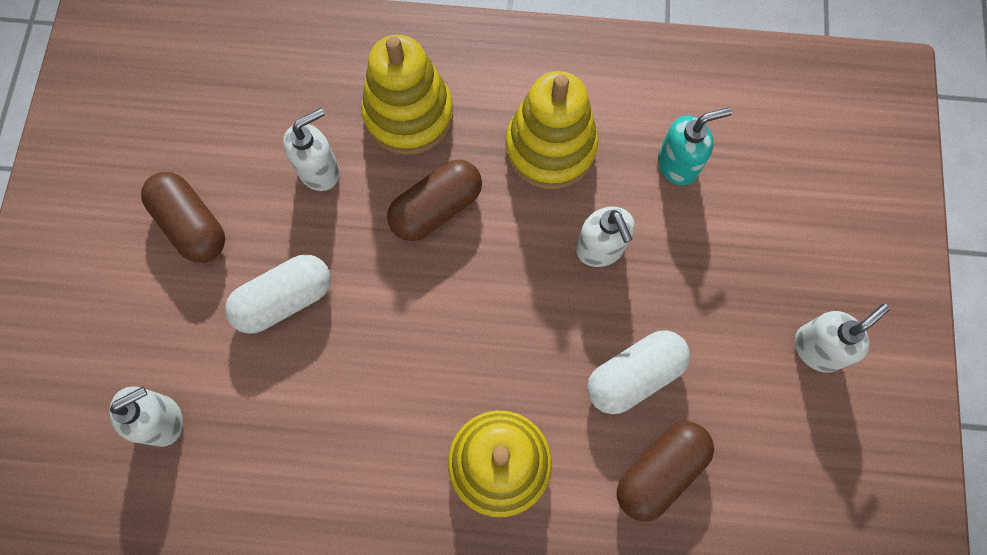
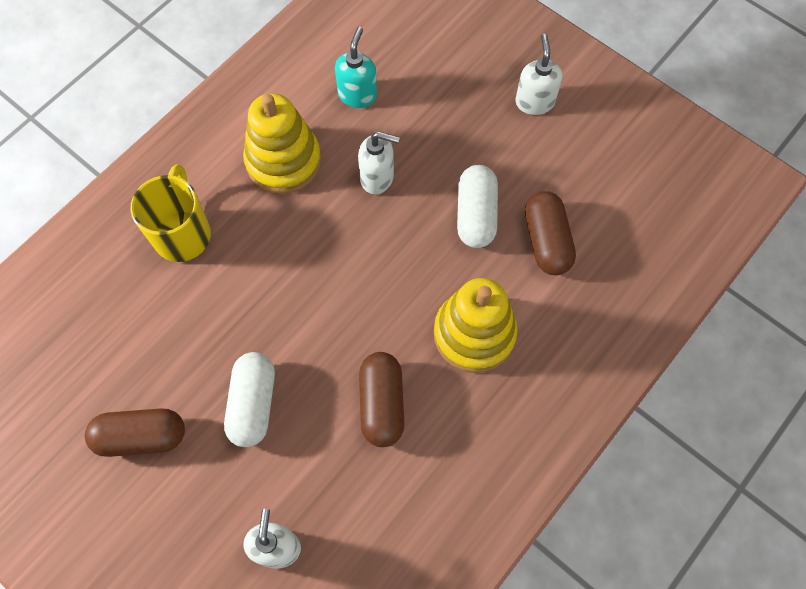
camera: 55 degrees left, 5 degrees down
(319, 170) = (174, 319): white soap dispenser -> none
(408, 114) = (182, 233): yellow stacking toy -> yellow mug
(436, 208) = (267, 259): brown capsule -> brown capsule (381, 404)

